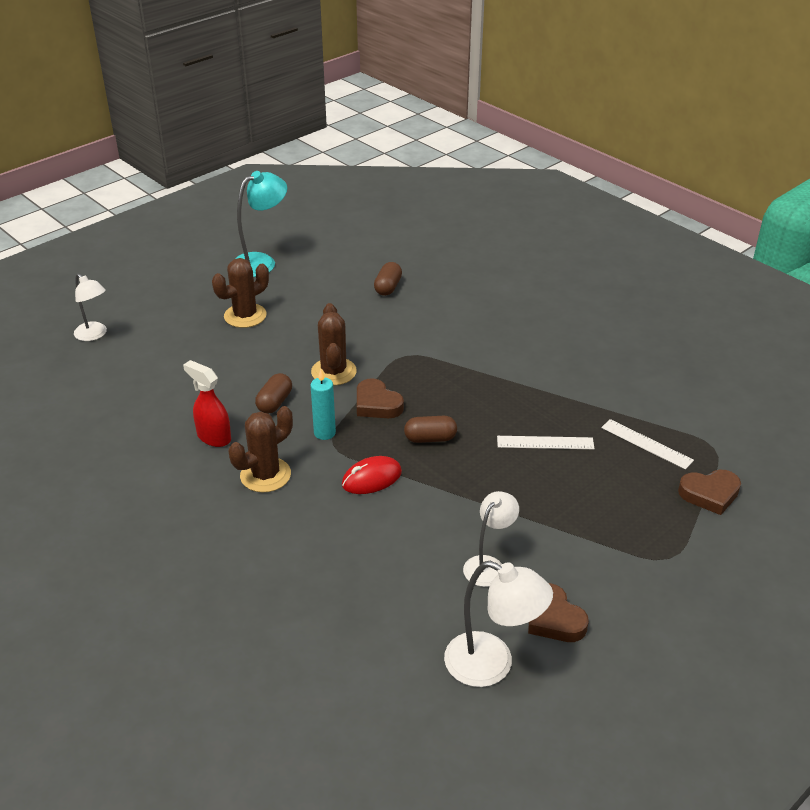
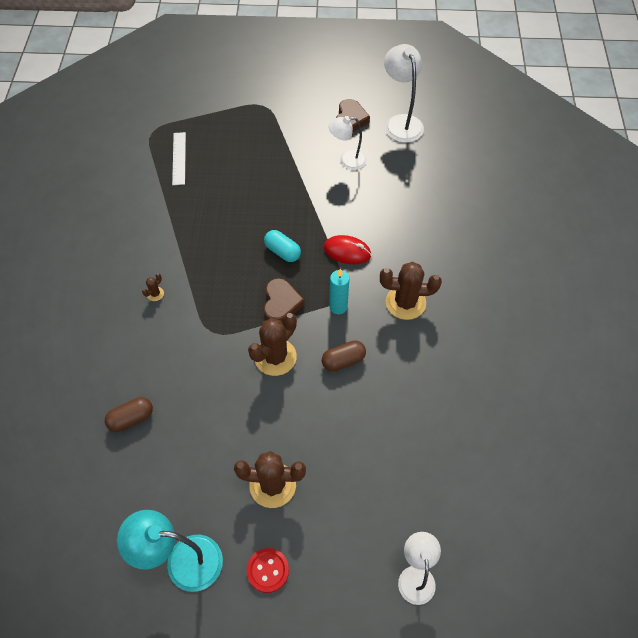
camera: 135 degrees left, 20 degrees up
(201, 286) = (268, 570): none -> red button
(213, 437) = (411, 362): red spray bottle -> none
(430, 438) = (282, 252): brown capsule -> turquoise capsule
(485, 347) = (155, 294): none -> brown cactus
(545, 443) = (226, 199): white ruler -> none
(709, 494) = (196, 114): brown heart -> none

